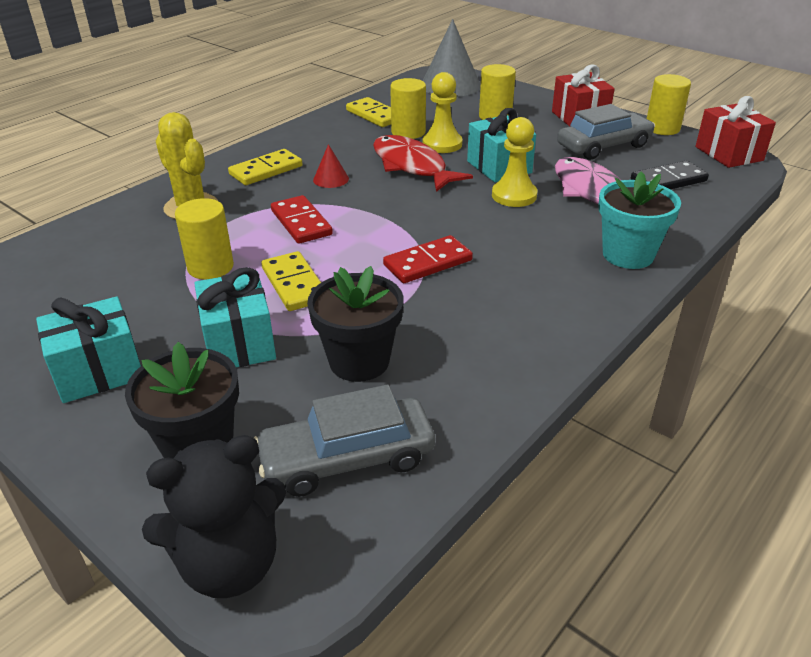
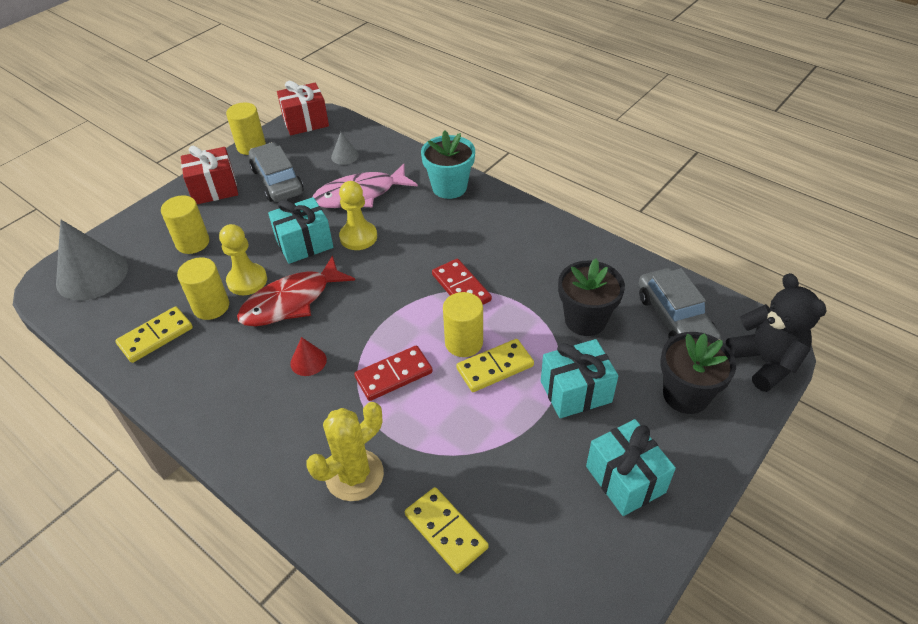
camera: 90 degrees left, 10 degrees up
(210, 267) = (470, 433): yellow cylinder -> yellow cylinder (464, 342)
(266, 170) = (278, 420): yellow domino -> yellow domino (446, 531)
(668, 181) = (345, 156): black domino -> grey cone

